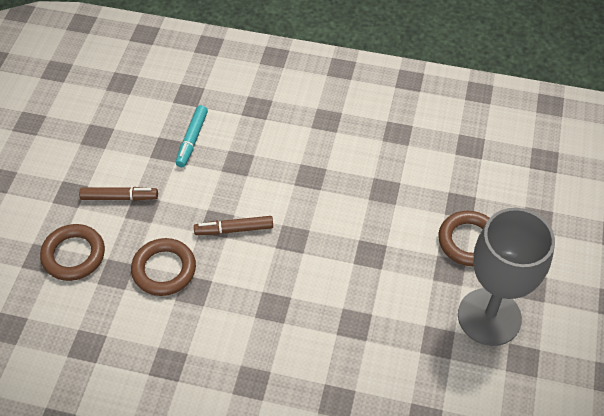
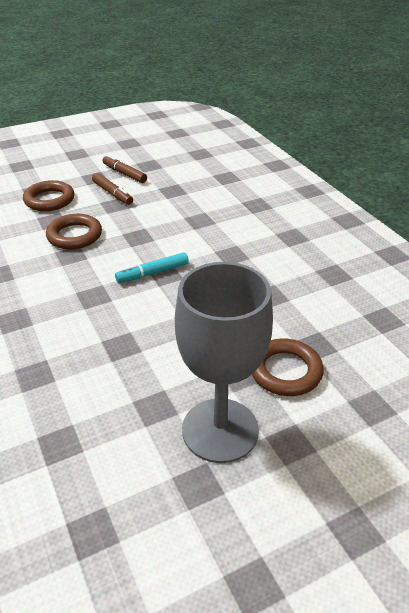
camera: 50 degrees right, 15 degrees down
(192, 140) = (193, 195): turquoise marker -> turquoise marker (152, 273)
(234, 229) = (141, 246): brown marker -> brown marker (124, 174)

